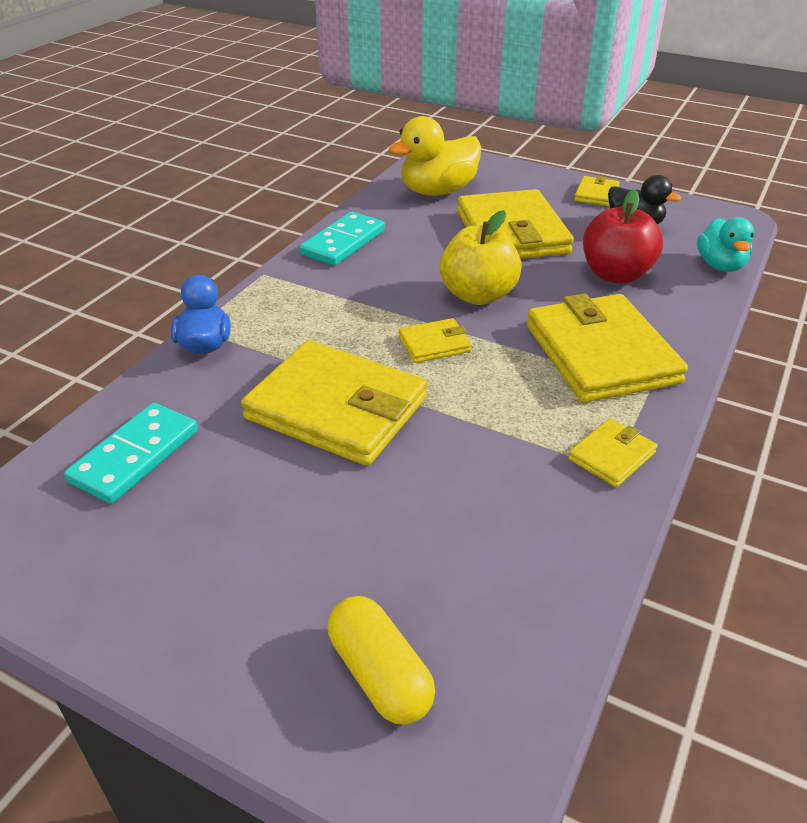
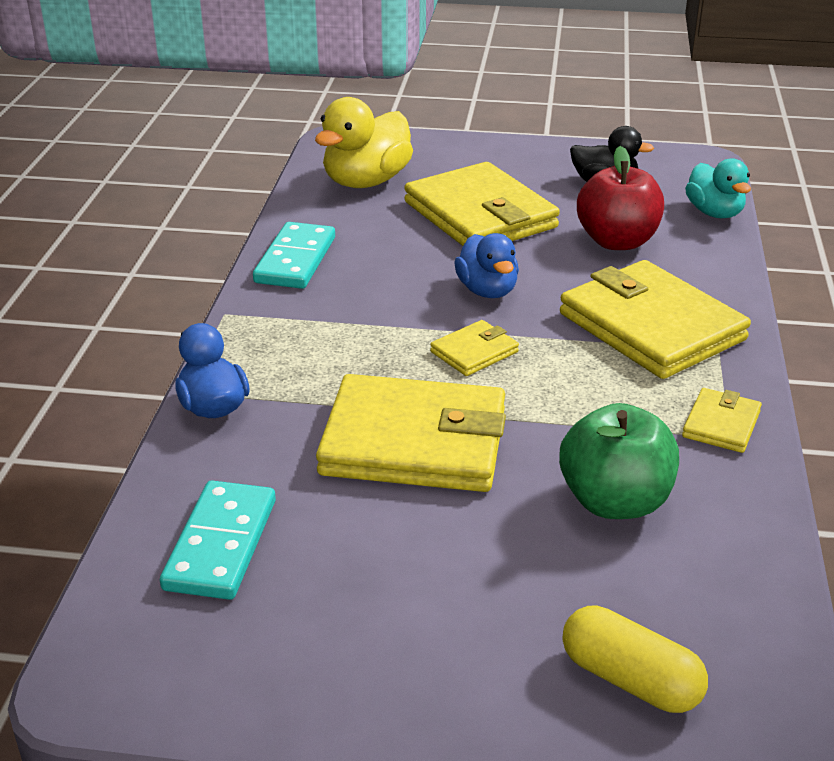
camera: 20 degrees left, 5 degrees down
(471, 503) = (614, 501): none -> green apple
(478, 295) = (487, 290): yellow apple -> blue duck
(596, 194) = (544, 157): yellow wallet -> none

